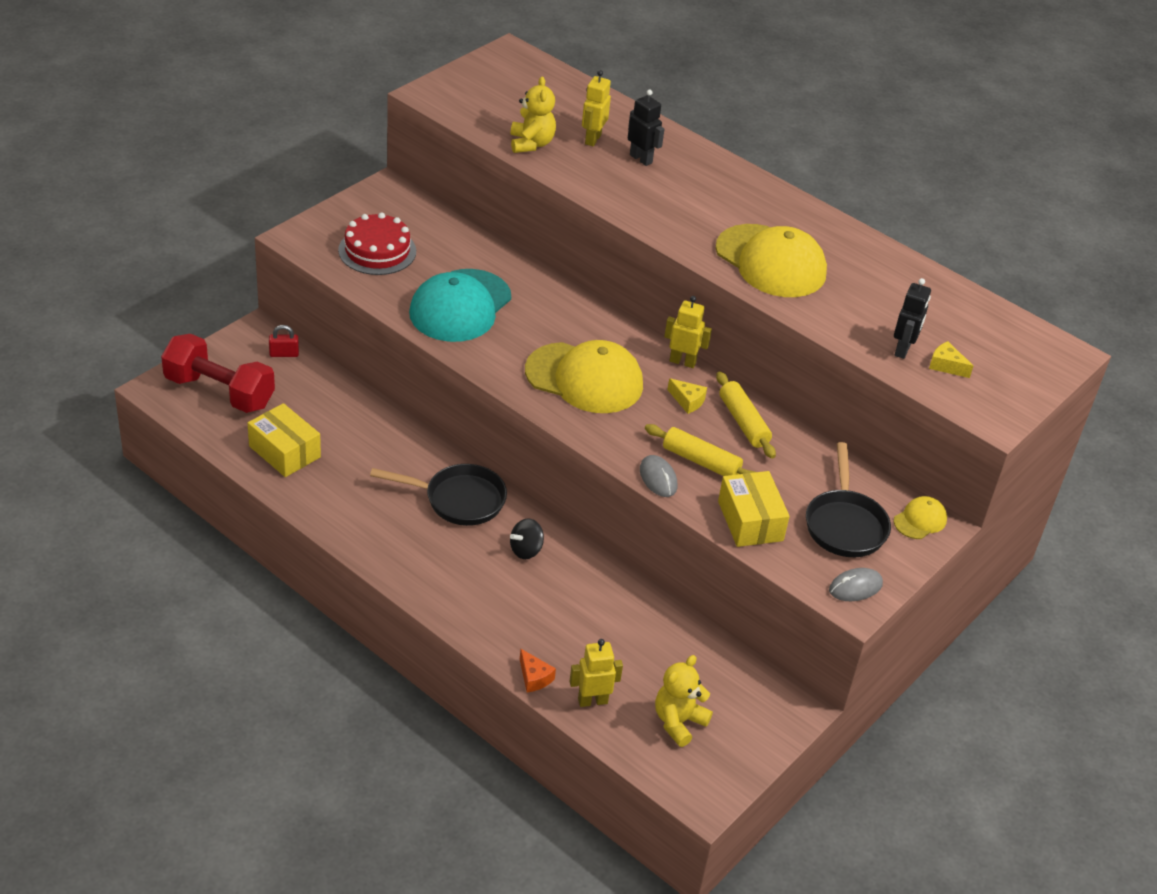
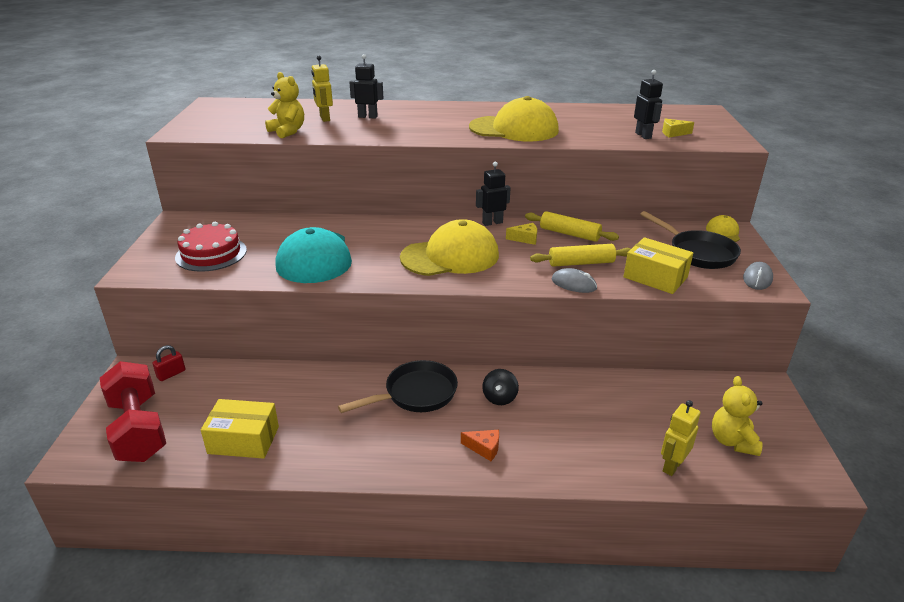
camera: 35 degrees left, 10 degrees down
(219, 392) = (138, 429): red dumbbell -> red dumbbell turned 75 degrees clockwise
(534, 677) = (619, 478): orange cheese -> orange cheese (484, 448)
(682, 362) = (492, 223): yellow robot -> black robot

